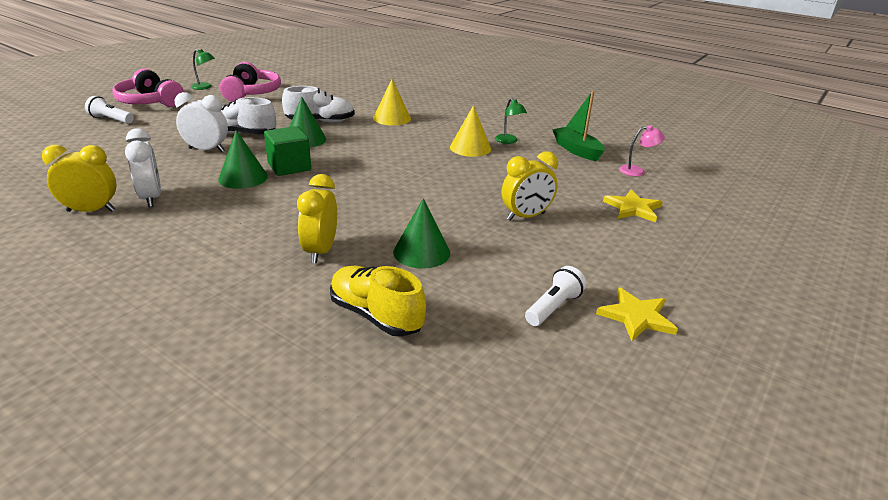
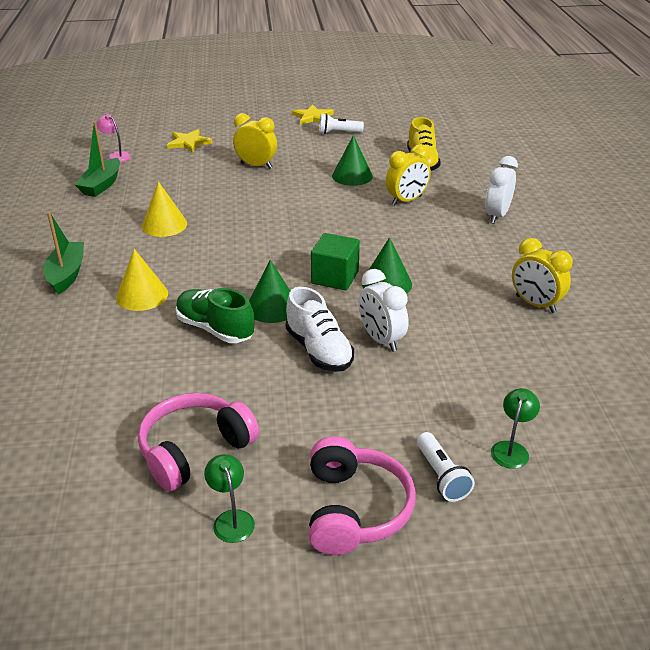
camera: 130 degrees left, 5 degrees up
(151, 198) = (480, 296): white clock -> white clock (497, 216)
(320, 121) = (215, 329): white shoe -> green shoe
(453, 111) = (67, 274): none -> green boat
(508, 141) = (121, 216): green lamp -> green lamp (511, 449)

